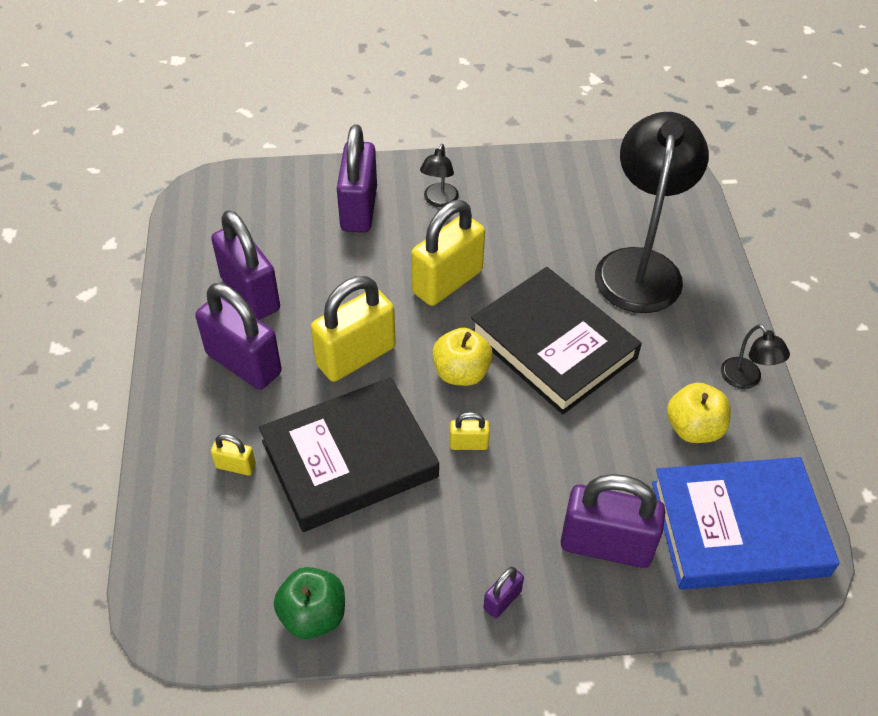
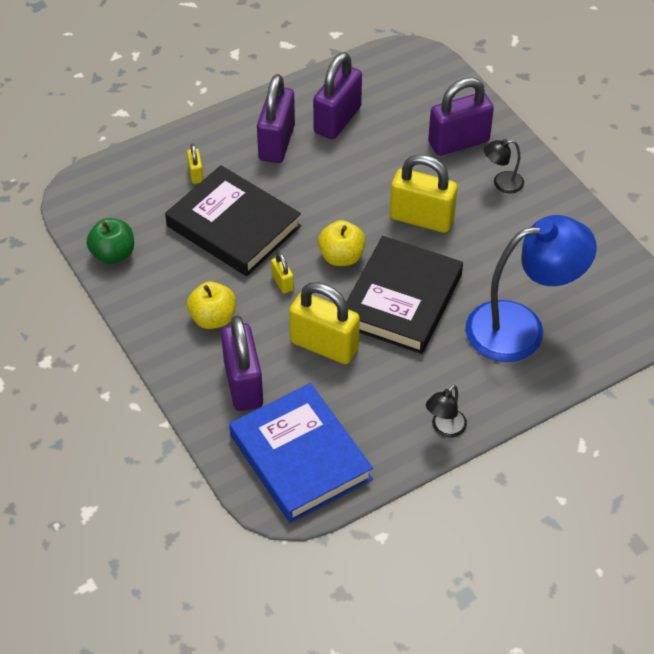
camera: 65 degrees right, 0 degrees up
(356, 356) = (319, 195): yellow padlock -> yellow padlock (324, 345)
(502, 600) = (172, 342): purple padlock -> none
(640, 266) = (521, 328): black lamp -> blue lamp
(693, 428) = (375, 407): yellow apple -> yellow apple (213, 318)

